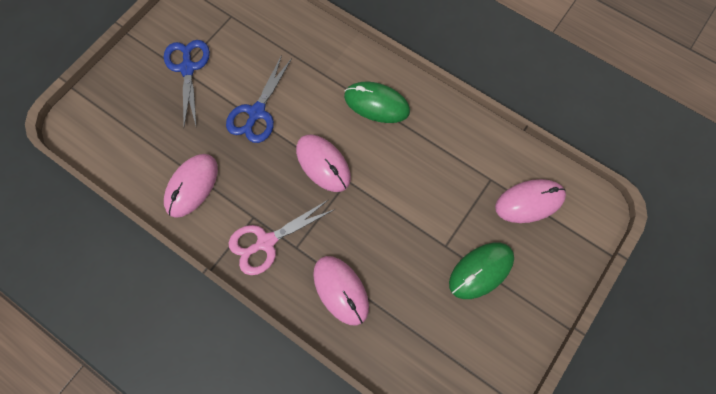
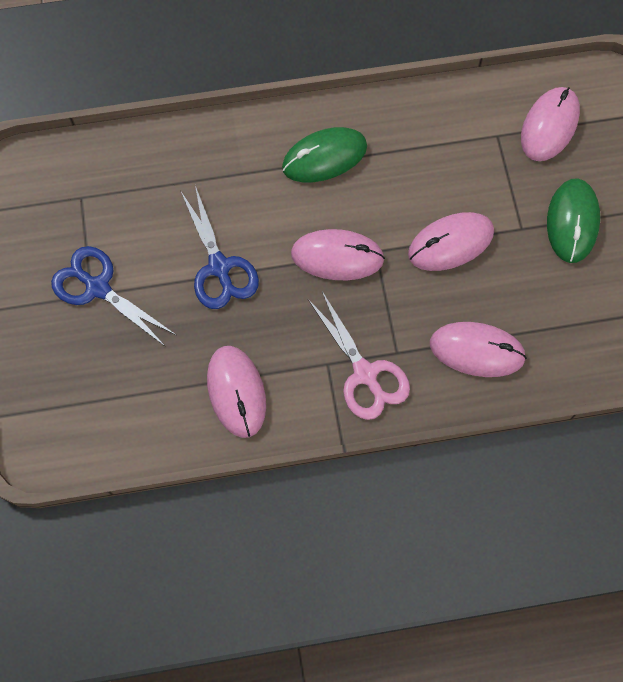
camera: 45 degrees left, 0 degrees up
(266, 242) = (365, 374): pink scissors -> pink scissors turned 45 degrees counterclockwise
(394, 215) = (450, 243): none -> pink mouse

